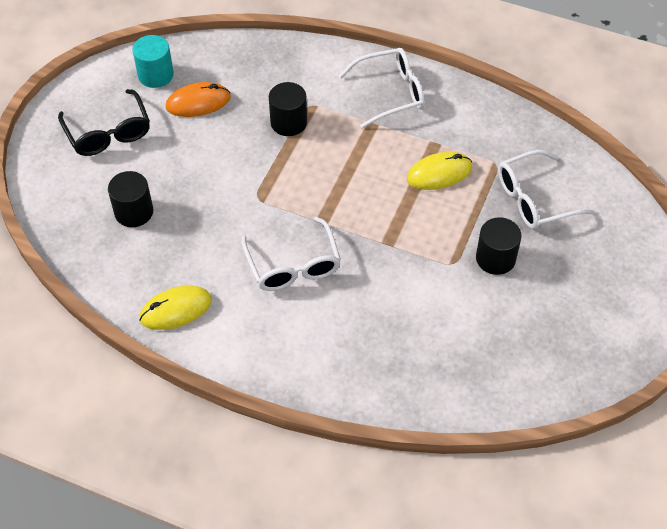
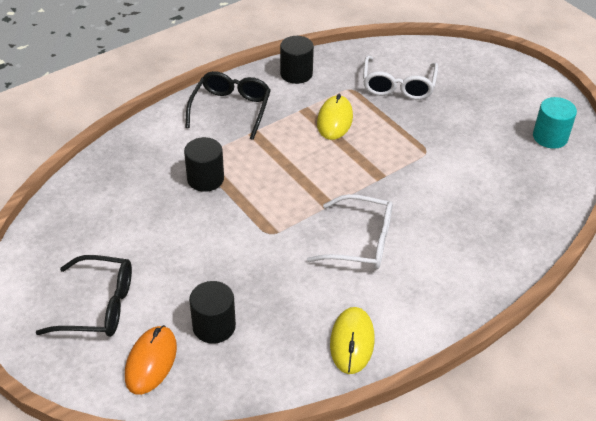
camera: 60 degrees left, 10 degrees down
(156, 75) = (62, 241): turquoise cylinder -> turquoise cylinder (550, 137)
(198, 102) = (125, 226): orange mouse -> orange mouse (151, 361)
(391, 93) = (231, 109): white glasses -> black glasses
(495, 258) = (438, 128): black cylinder -> black cylinder (296, 74)

